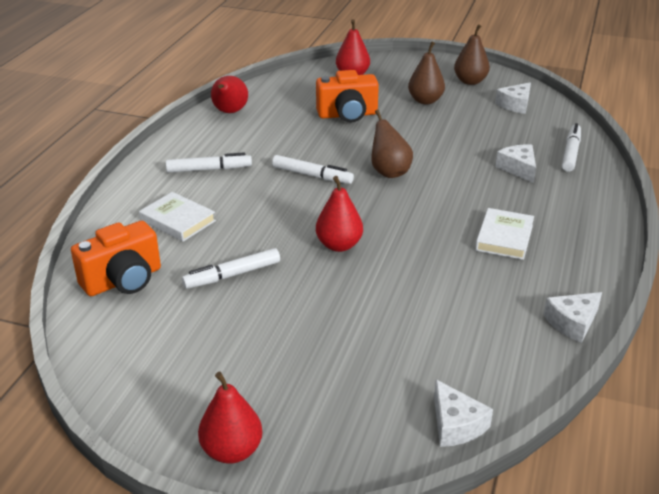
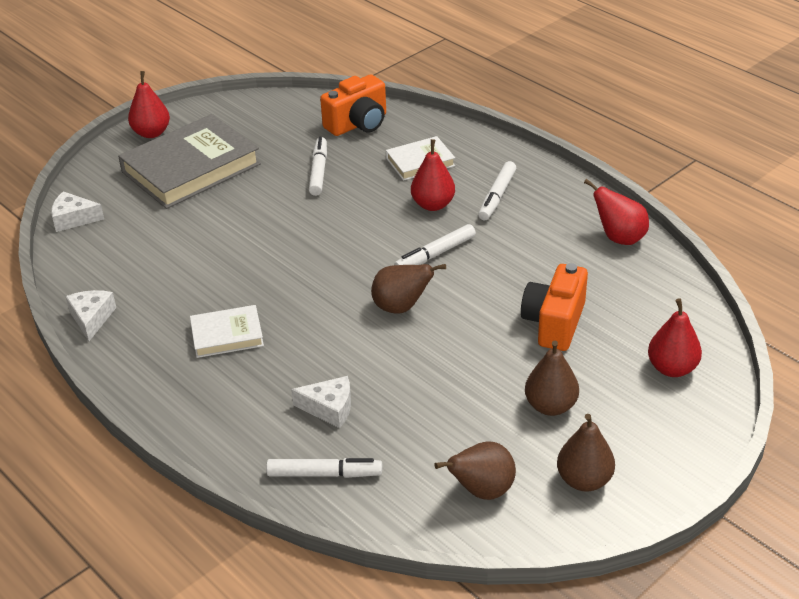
camera: 120 degrees right, 5 degrees up
(123, 280) = (358, 124): orange camera -> orange camera turned 120 degrees counterclockwise
(287, 373) = (191, 168): none -> grey book
(339, 245) = (308, 234): red pear -> red pear (433, 205)
(504, 237) = (227, 335): white book -> white book turned 60 degrees counterclockwise
(515, 105) = (481, 491): white cheese -> brown pear
(571, 153) = (324, 474): white marker -> white marker turned 45 degrees counterclockwise

